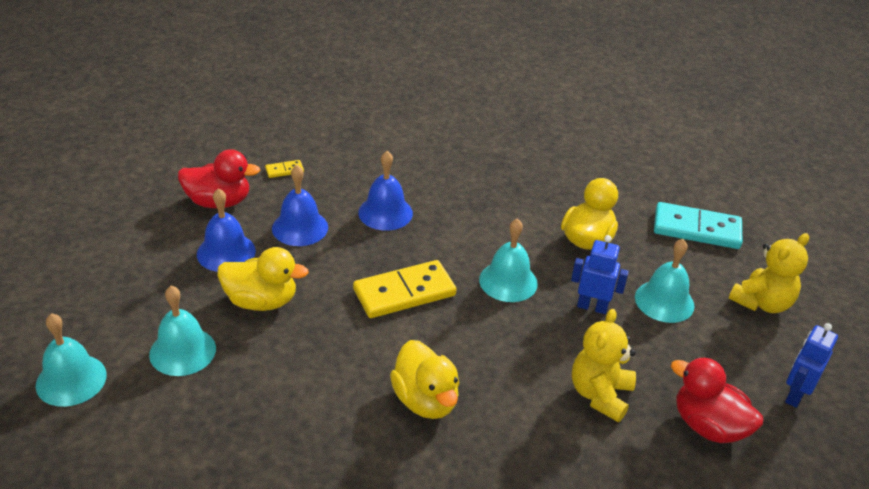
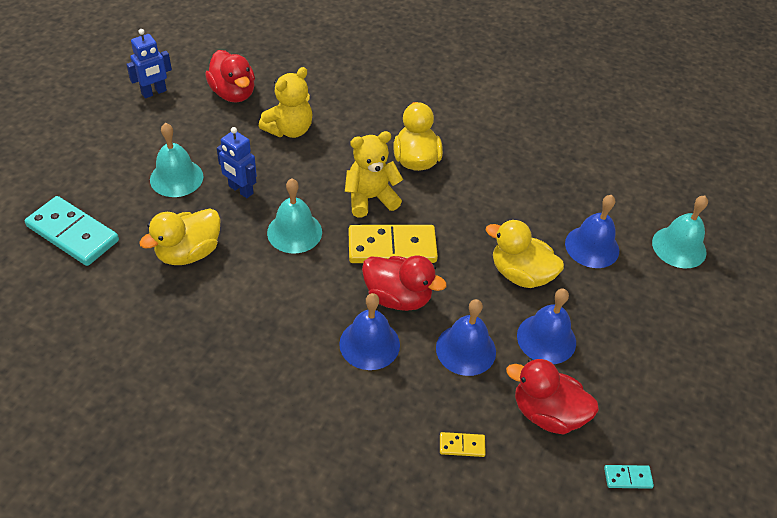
camera: 160 degrees left, 10 degrees up
(149, 179) = (627, 477): none -> turquoise domino
(182, 351) = (592, 246): turquoise bell -> blue bell
(377, 251) = (398, 297): none -> red duck
(762, 303) = (98, 154): yellow teddy bear -> yellow teddy bear (370, 198)

